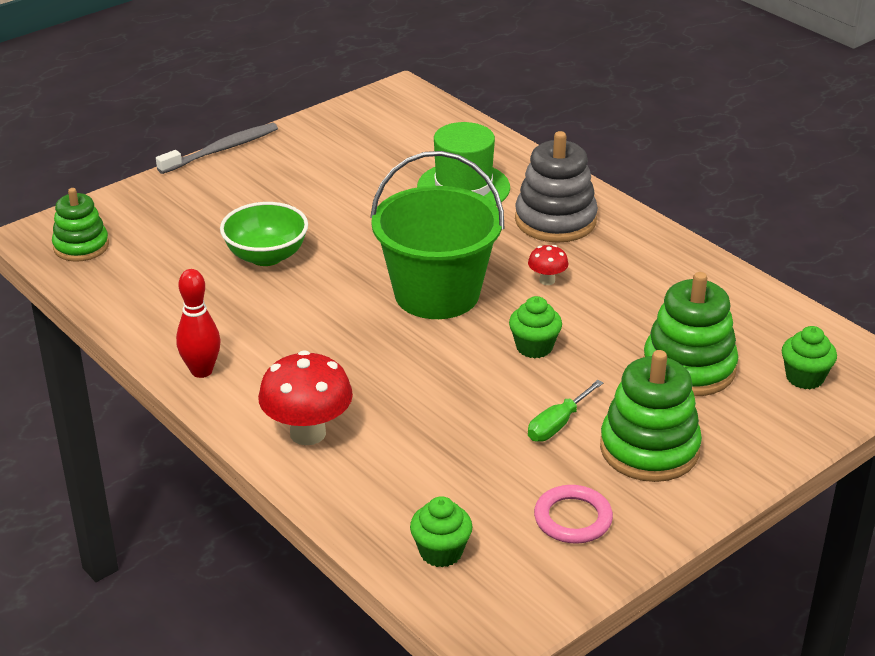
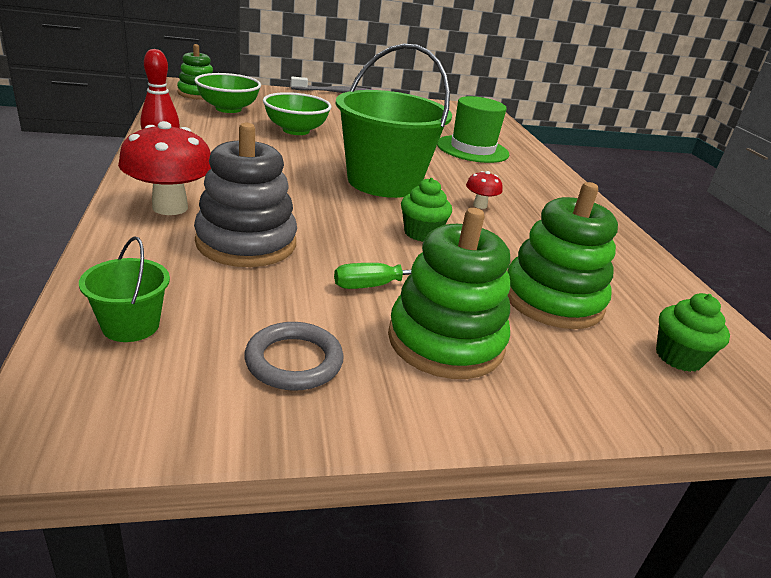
camera: 25 degrees right, 5 degrees down
(151, 256) = (228, 109): none -> green bowl
(441, 552) = (130, 325): green cupcake -> green bucket
(555, 220) = (523, 182): grey stacking toy -> grey stacking toy (246, 243)
(573, 519) = (294, 361): pink ring -> grey ring

